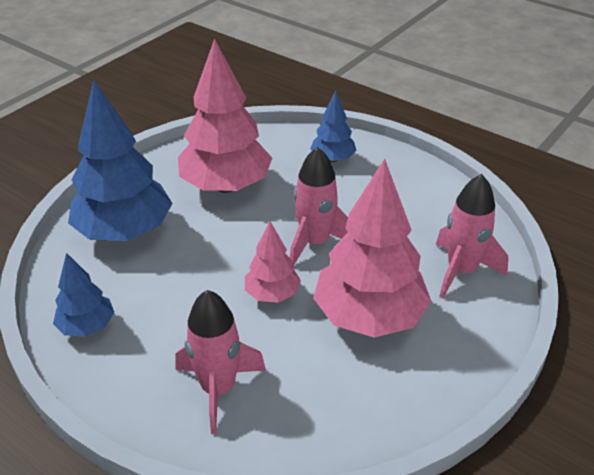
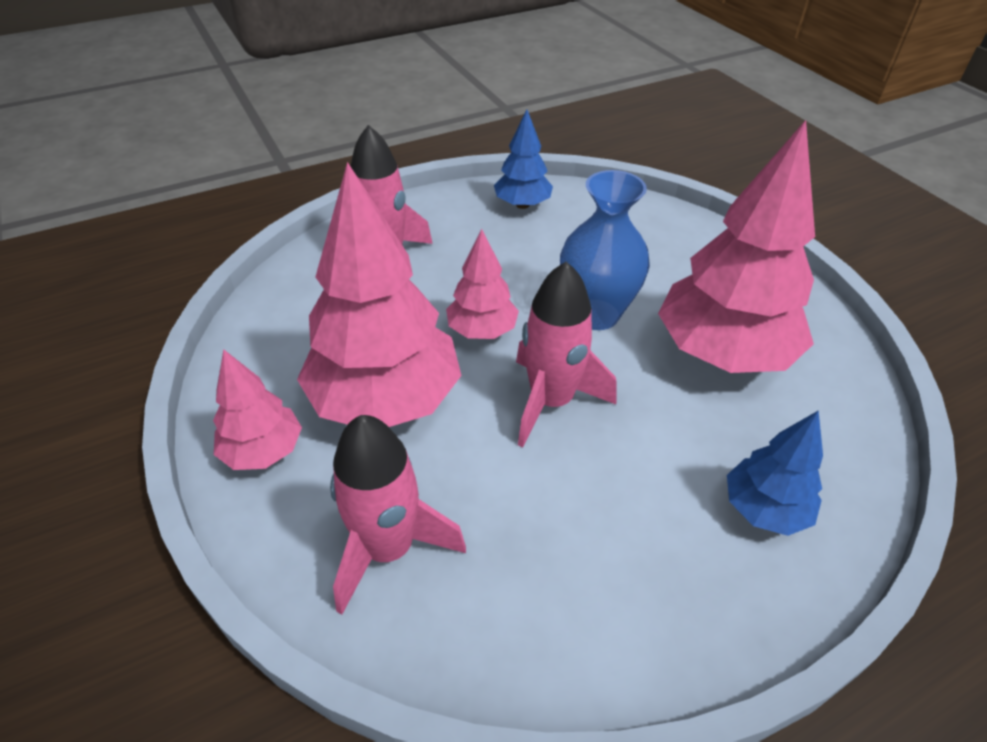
camera: 115 degrees right, 5 degrees up
(124, 231) = (658, 249): blue tree -> none
(220, 244) = (596, 314): none -> blue vase
(454, 357) = (263, 451): none -> pink tree

